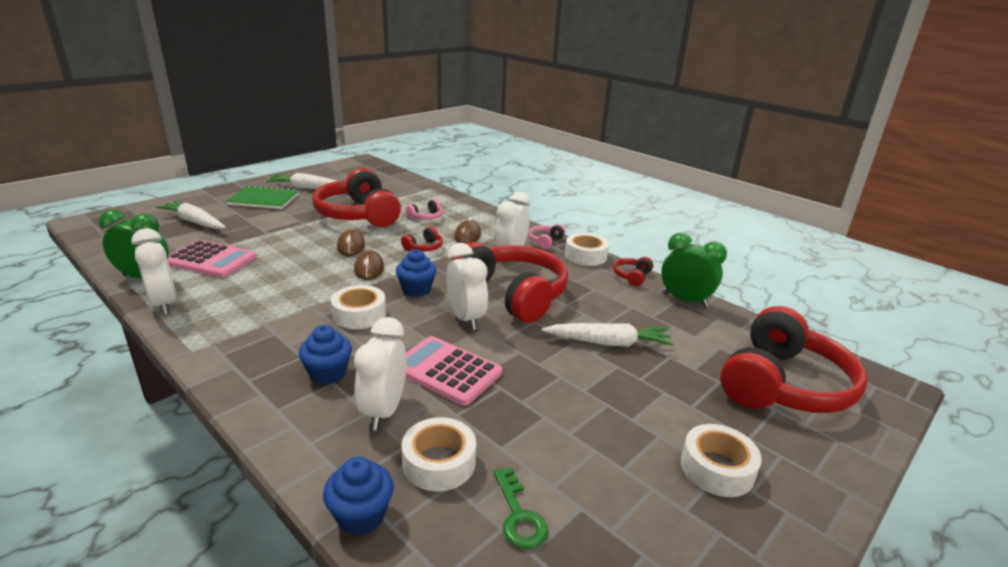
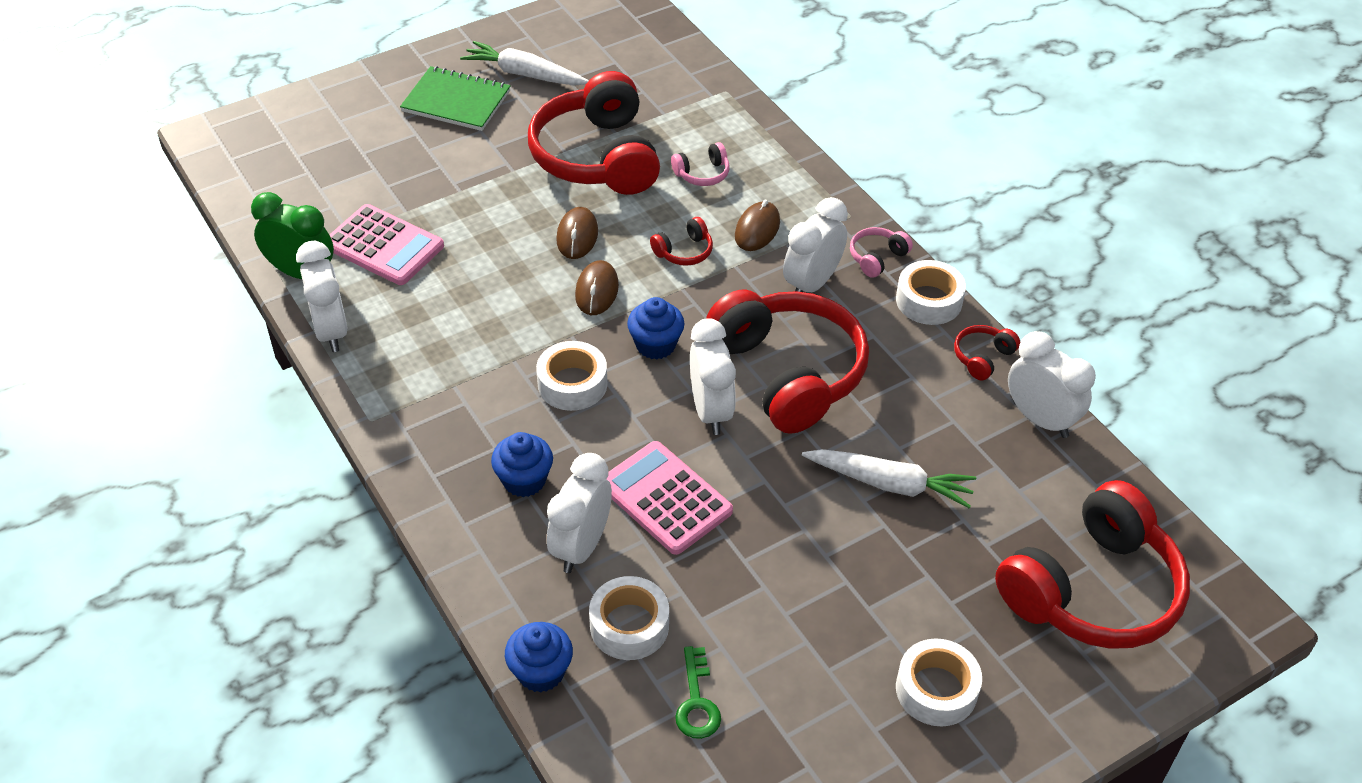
camera: 15 degrees right, 20 degrees up
(194, 222) = (357, 152): white carrot -> none
(685, 300) = (1040, 419): green clock -> white clock

